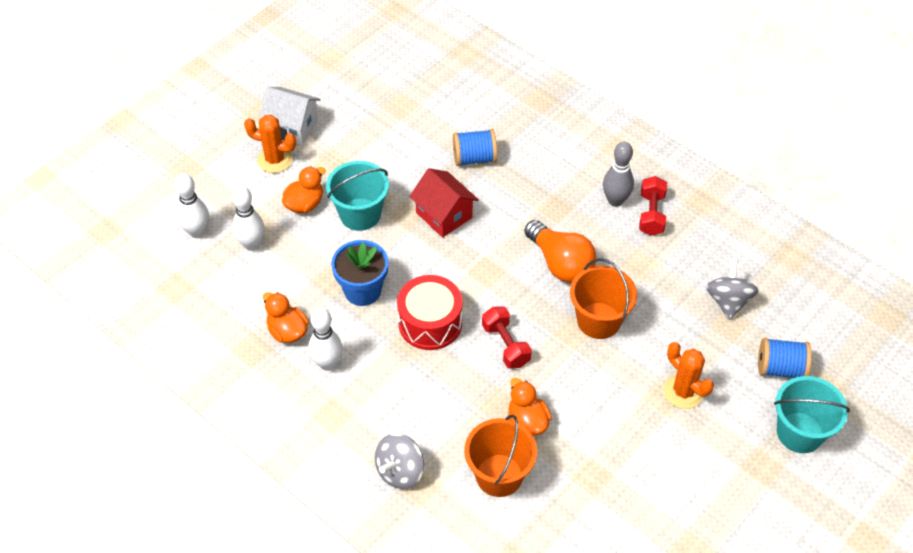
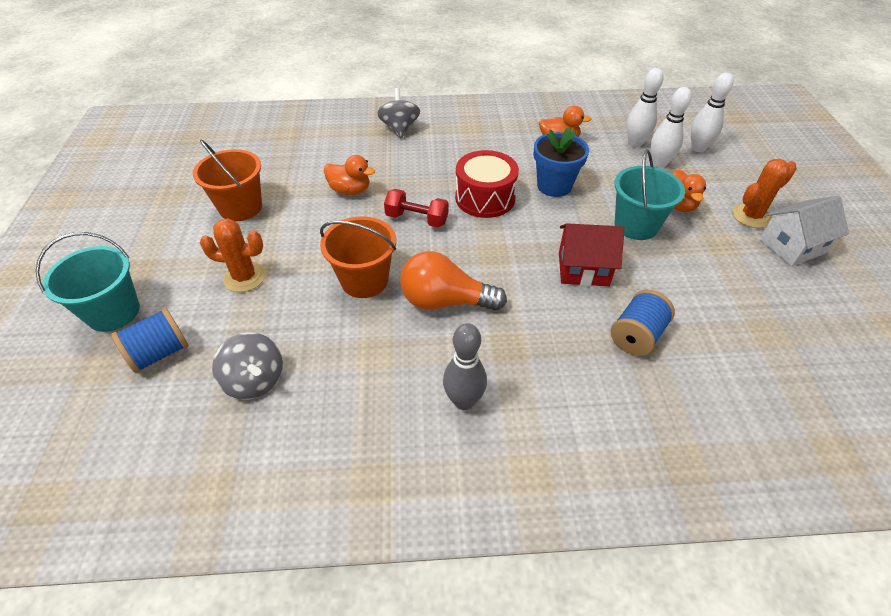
camera: 135 degrees right, 5 degrees down
(327, 363) = (511, 143): white bowling pin -> white bowling pin (635, 143)
(499, 475) = (338, 158): orange bucket -> orange bucket (241, 207)
(651, 214) = (413, 415): red dumbbell -> none

